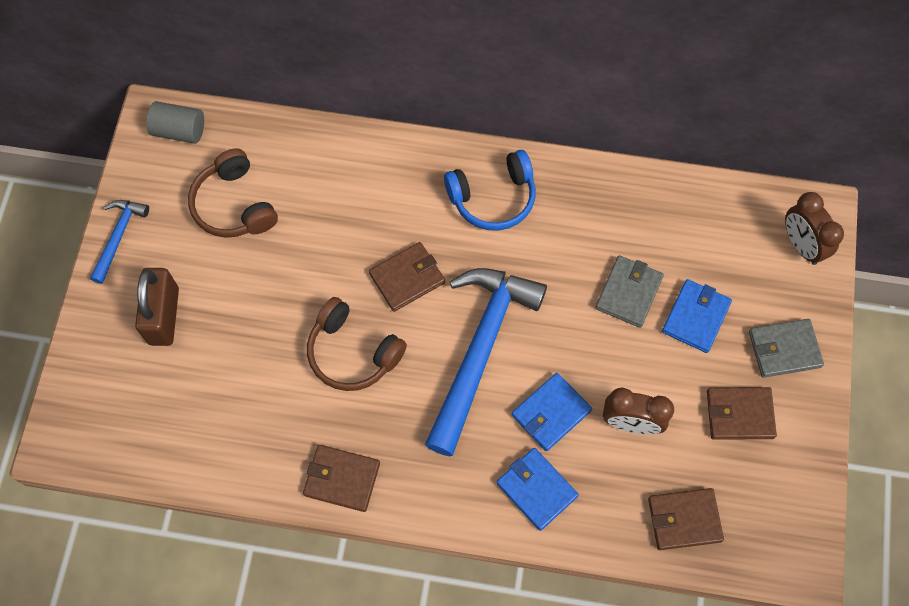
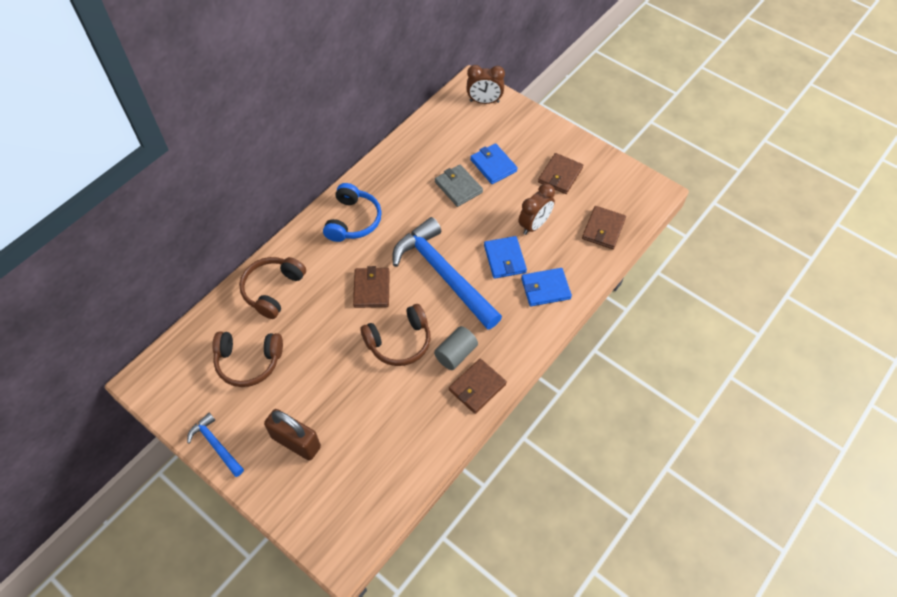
camera: 60 degrees left, 10 degrees down
(179, 131) = (167, 370): grey cylinder -> grey cylinder (456, 354)
(340, 171) = (273, 290): none -> brown headphones
(784, 349) = (536, 138): grey wallet -> none

